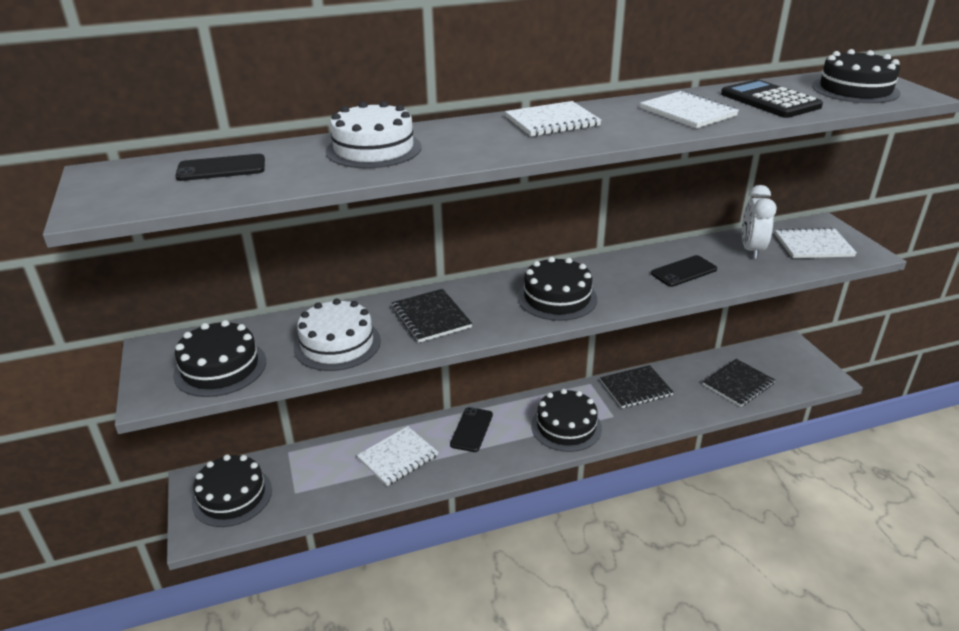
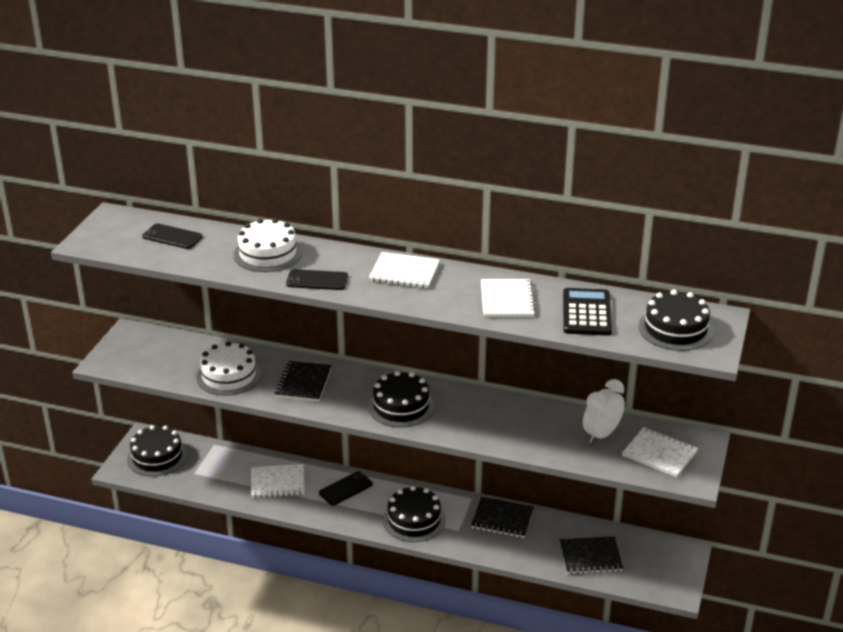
camera: 35 degrees right, 0 degrees up
(220, 367) = (152, 361): black cake -> none
(684, 271) = (520, 427): black phone -> black phone (317, 280)

